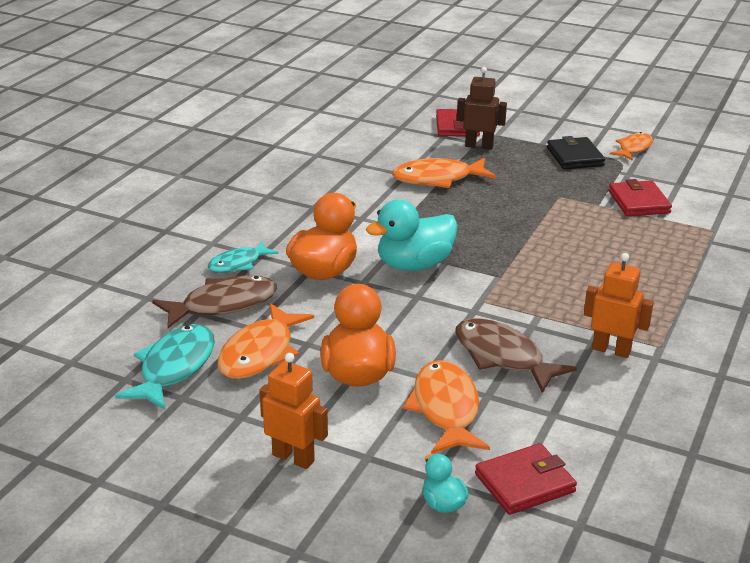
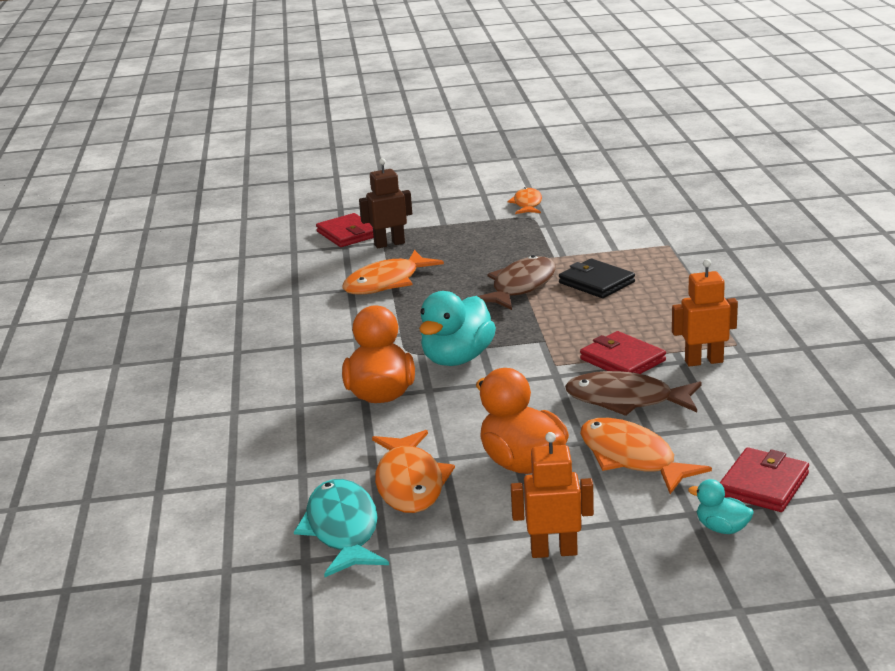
camera: 30 degrees left, 5 degrees down
(223, 305) = (319, 459): brown fish -> brown fish (520, 287)
(238, 264) = (286, 419): turquoise fish -> none
(575, 157) = (486, 226): black wallet -> black wallet (596, 282)
(639, 202) = (584, 244): red wallet -> red wallet (622, 360)

